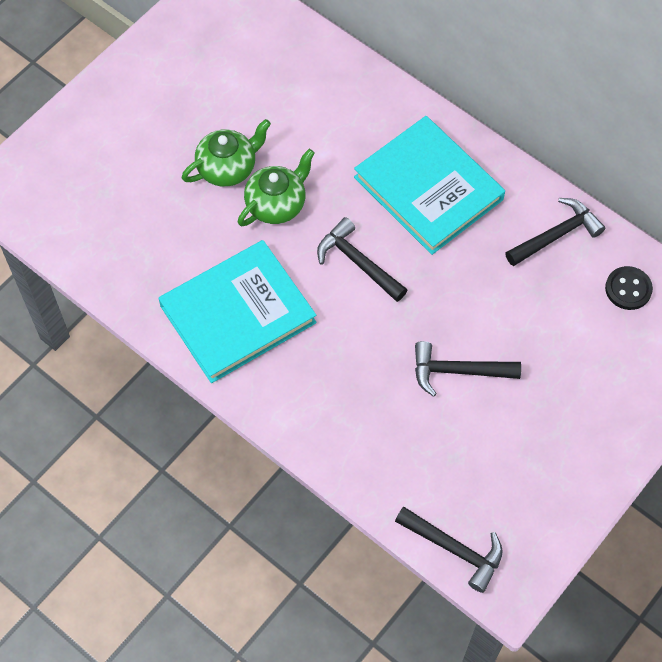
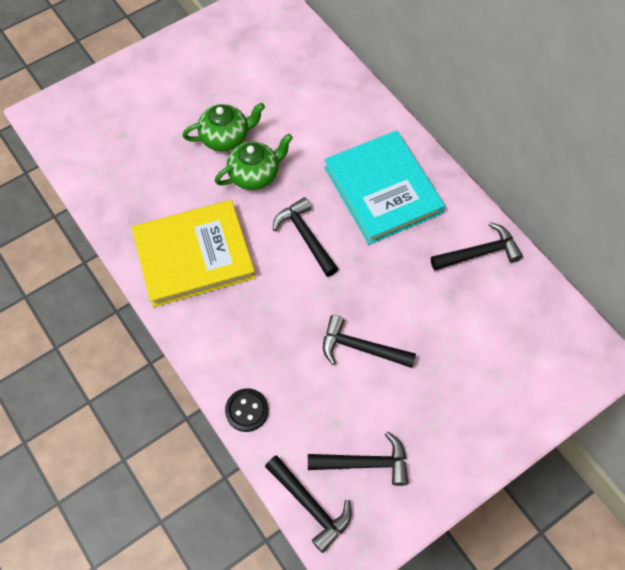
camera: 15 degrees right, 0 degrees up
(238, 314) = (194, 255): turquoise book -> yellow book
(499, 491) = (365, 463): none -> black hammer
(628, 289) = (529, 313): black button -> black button (247, 410)

